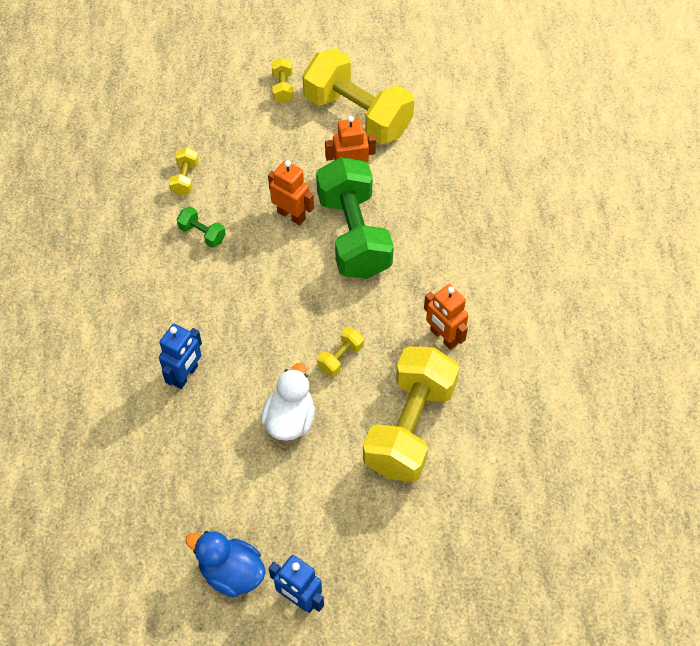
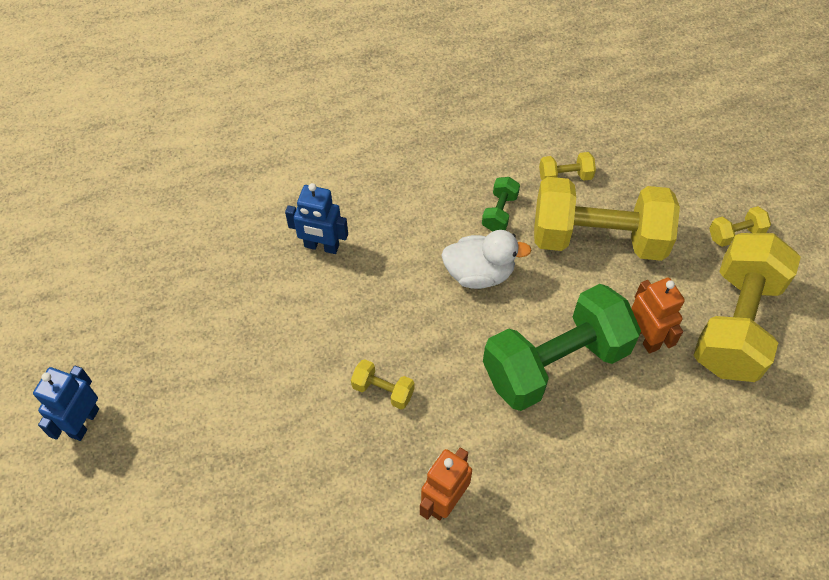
camera: 75 degrees right, 0 degrees up
(231, 572) = (106, 350): blue duck -> none
(290, 419) = (292, 358): white duck -> white duck (479, 273)
(291, 215) = (557, 290): orange robot -> none
(409, 427) = (310, 489): yellow dumbbell -> yellow dumbbell (598, 238)

